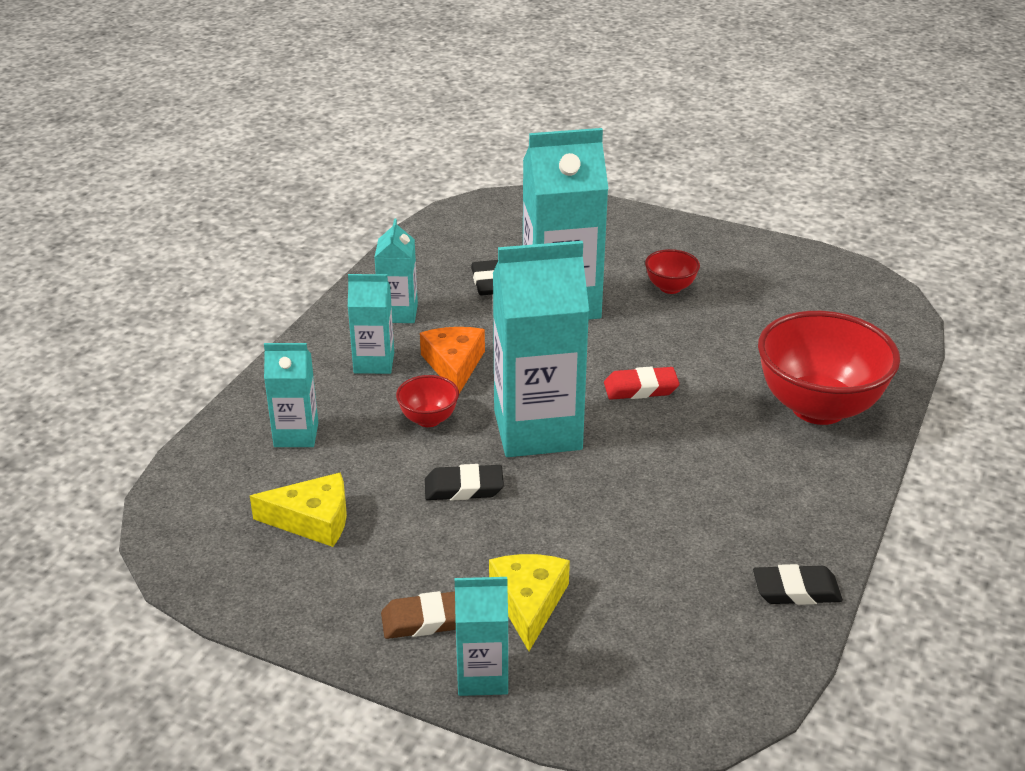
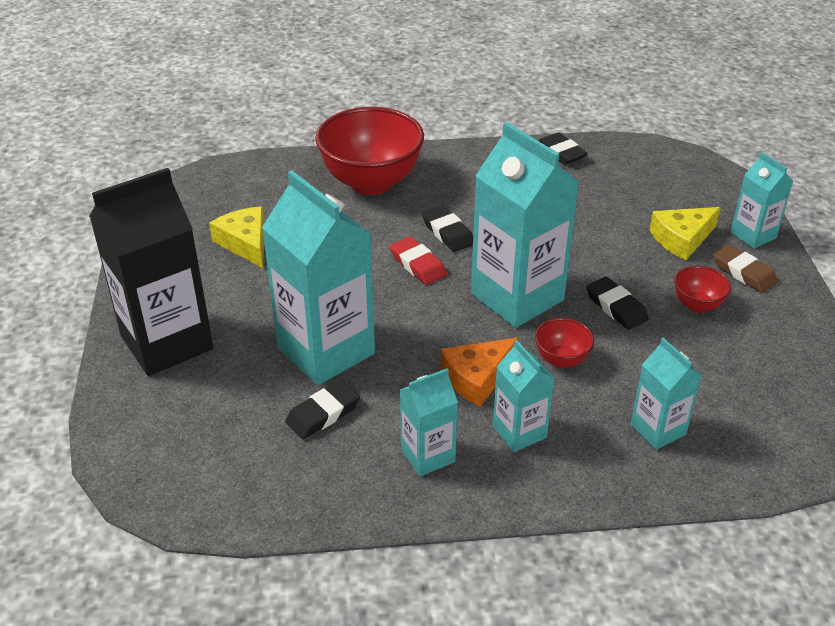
camera: 120 degrees left, 5 degrees up
(312, 520) = (729, 367): yellow cheese -> yellow cheese (245, 243)
(638, 238) = (167, 342): none -> black carton
(670, 288) = (251, 294): red bowl -> red bowl (697, 305)
(681, 426) = (448, 233): none -> black eraser

